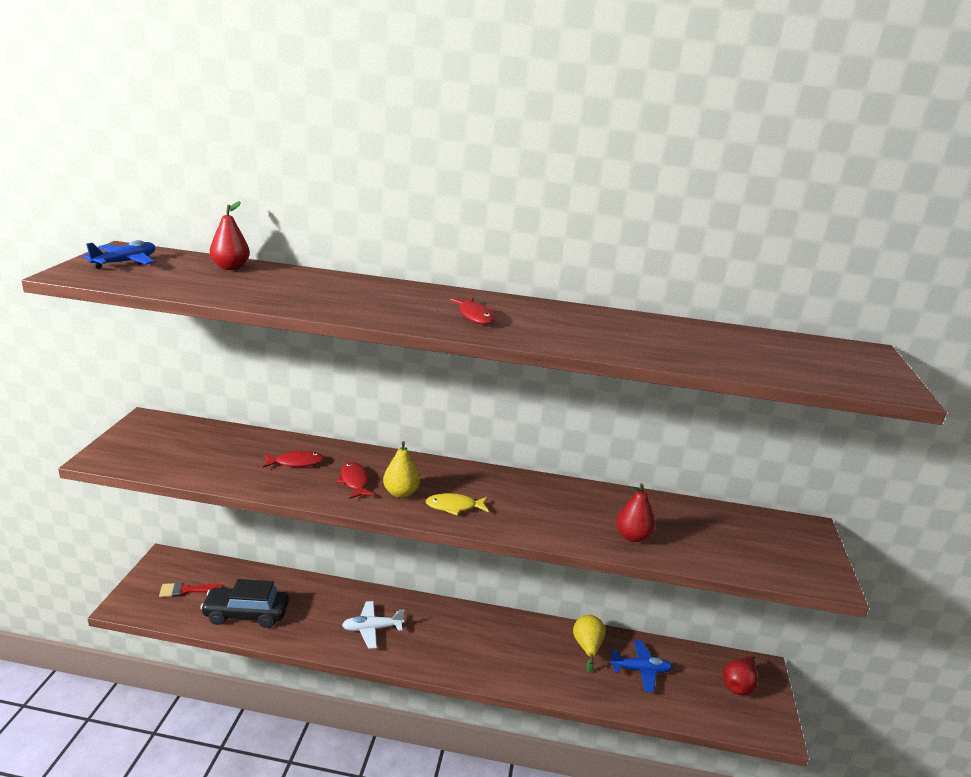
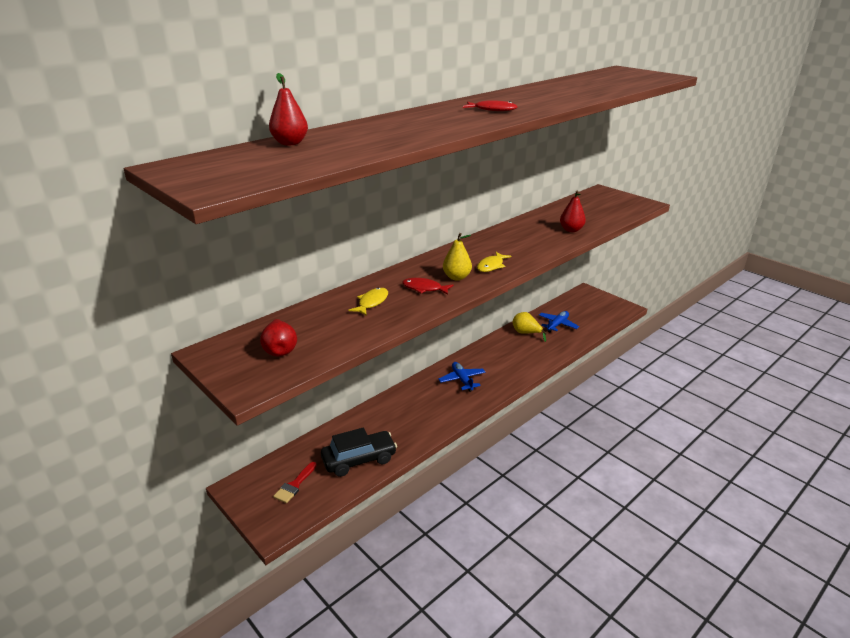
camera: 50 degrees left, 5 degrees up
(125, 262) = (211, 170): blue plane -> blue plane (462, 380)
(246, 614) = (359, 459): black car -> black car turned 150 degrees counterclockwise
(296, 462) = (372, 302): red fish -> yellow fish
(372, 629) = (434, 405): white plane -> none
(738, 685) = (591, 303): red pear -> red pear (280, 350)

